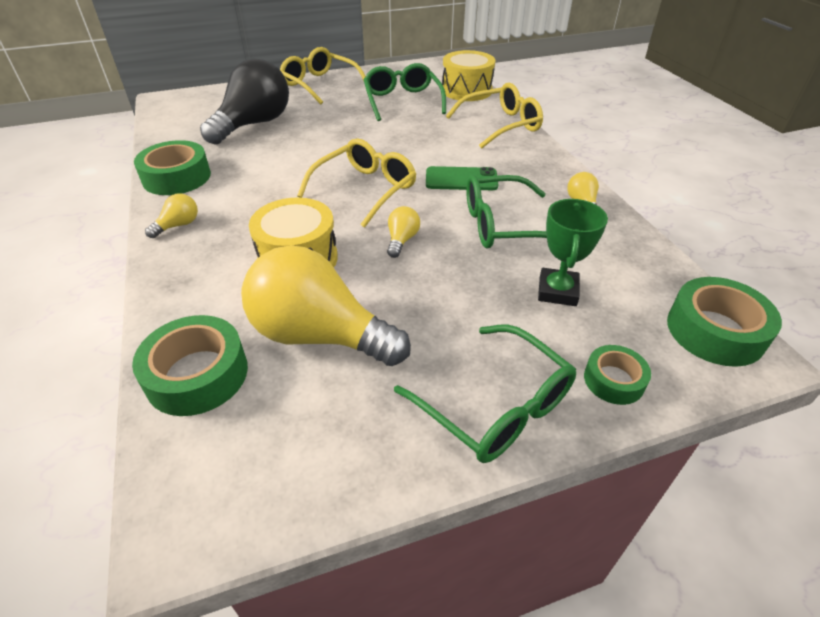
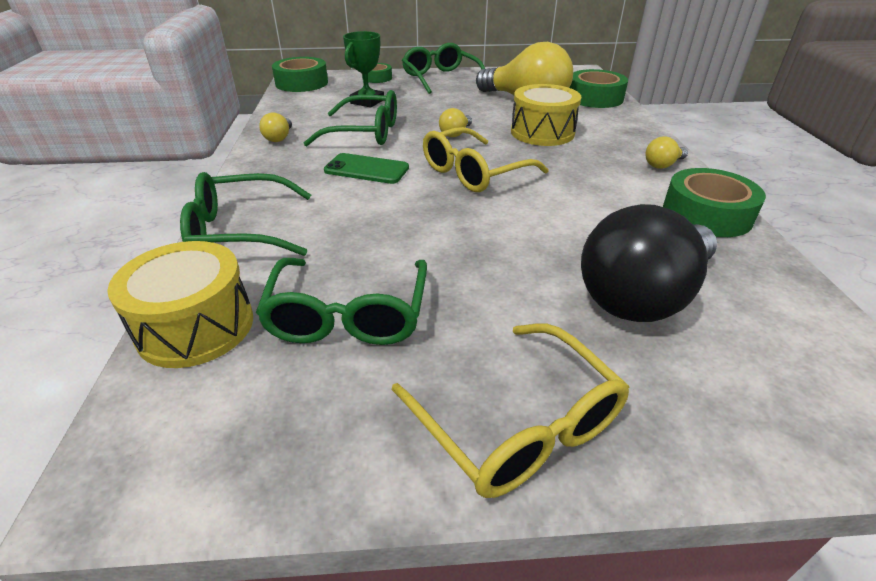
camera: 165 degrees left, 5 degrees down
(501, 125) = (240, 231): yellow glasses -> green glasses

